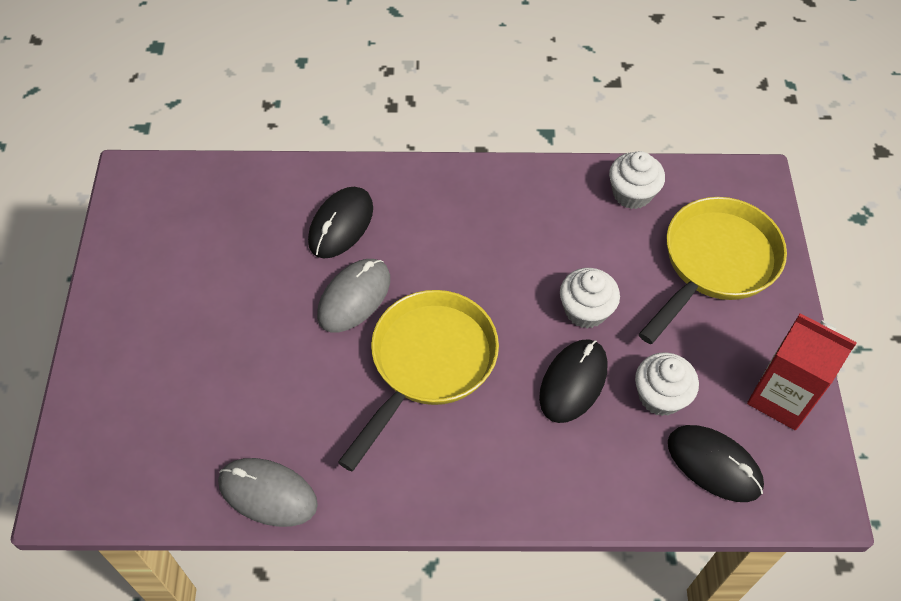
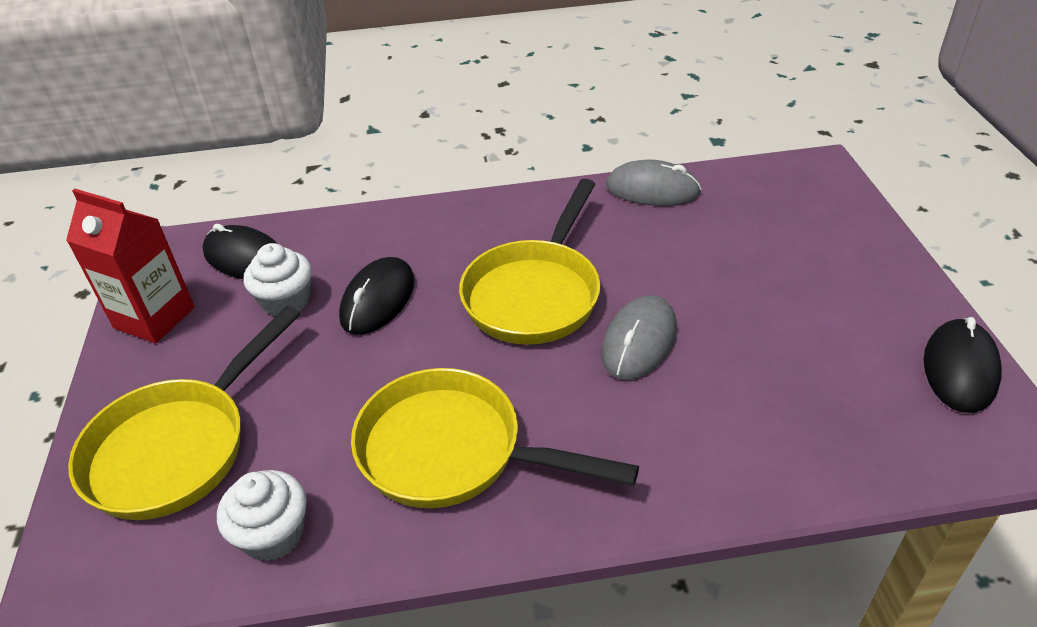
camera: 175 degrees right, 15 degrees down
(341, 225) = (692, 421): black mouse -> black mouse (959, 369)
(514, 229) = (452, 451): none -> yellow pan
(585, 310) = (359, 367): white cupcake -> none

